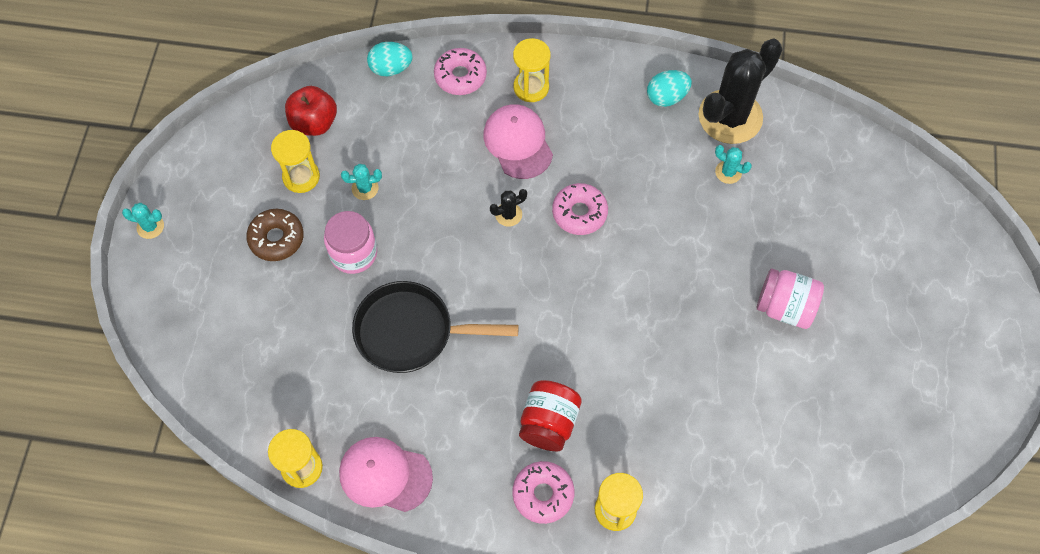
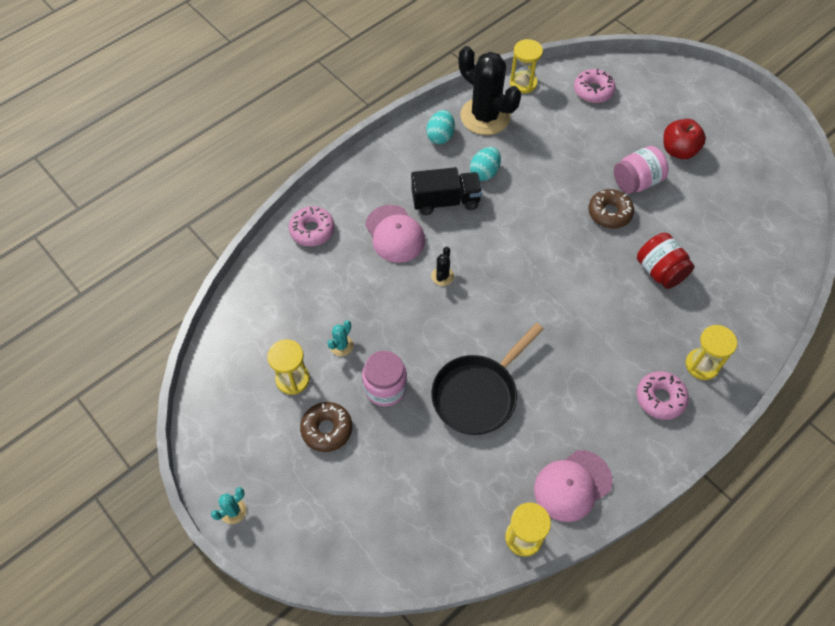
camera: 50 degrees left, 5 degrees down
(314, 123) = (257, 341): red apple -> red apple (678, 150)
(391, 68) = (263, 265): turquoise egg -> turquoise egg (484, 172)
(518, 143) = (395, 234): pink cap -> pink cap turned 135 degrees counterclockwise
(531, 87) = (361, 198): yellow hourglass -> yellow hourglass (523, 83)
(549, 423) = (612, 359): red jar -> red jar (660, 271)
(579, 213) = (478, 237): pink donut -> pink donut (593, 91)
(595, 156) = (445, 201): none -> black truck
(720, 308) = (609, 213): none -> brown donut
(728, 172) = (521, 144): turquoise cactus -> none
(730, 117) = (485, 116): black cactus -> black cactus turned 45 degrees counterclockwise

